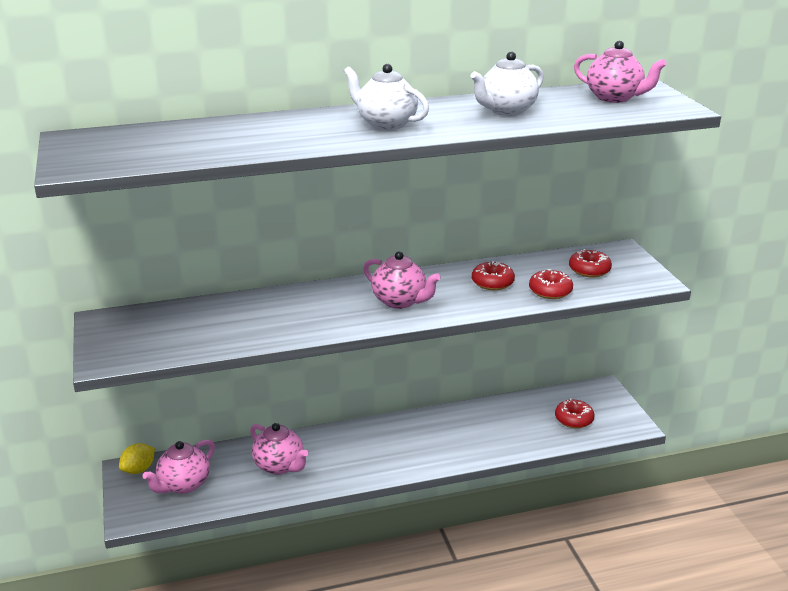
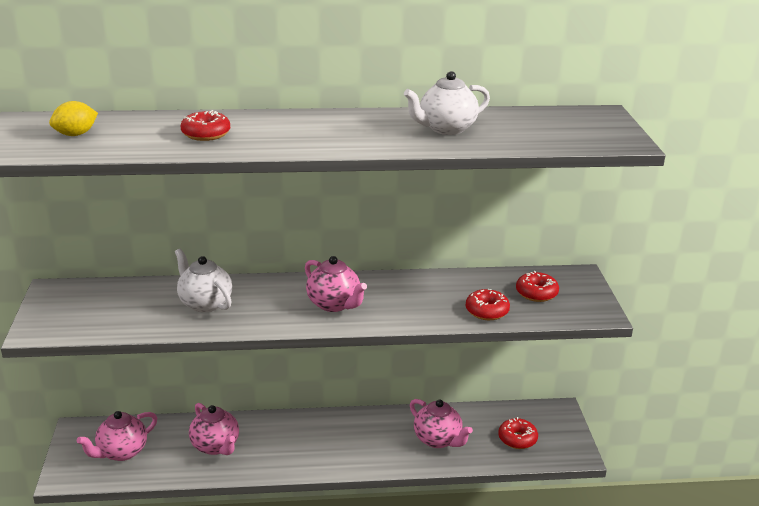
camera: 10 degrees right, 0 degrees up
(138, 470) = (87, 431): yellow lemon -> yellow lemon (75, 134)
(386, 124) = (319, 132): white teapot -> white teapot (205, 303)
(492, 282) = (433, 295): red donut -> red donut (206, 134)
(614, 98) = (565, 124): pink teapot -> pink teapot (438, 440)

